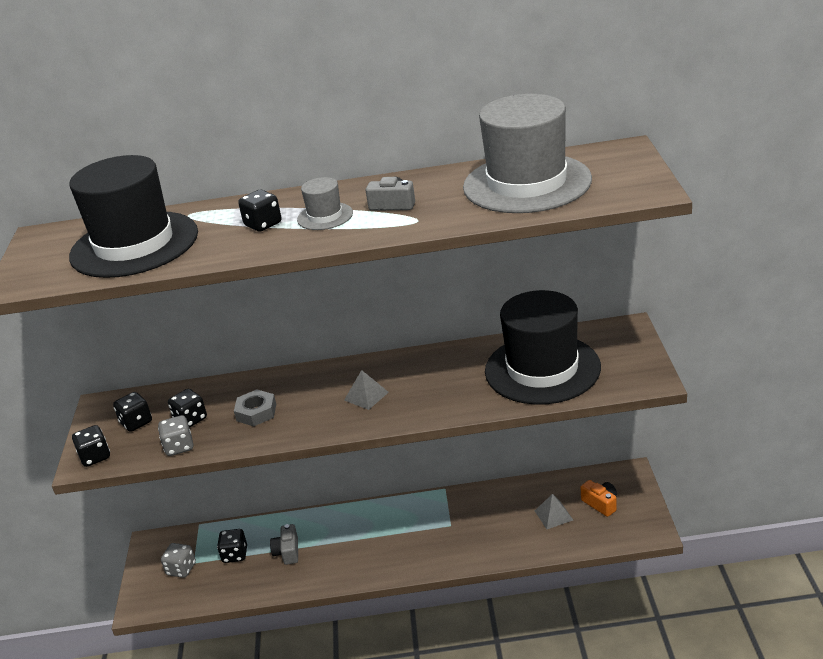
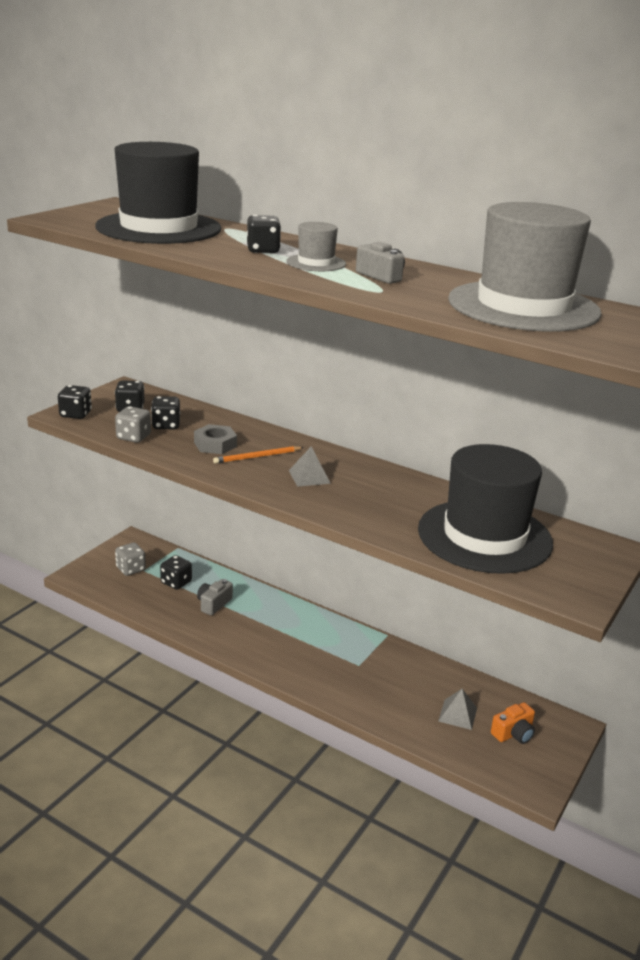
camera: 30 degrees right, 5 degrees down
(304, 403) = (257, 457): none -> orange pencil
(601, 504) = (513, 733): orange camera -> orange camera turned 60 degrees clockwise

